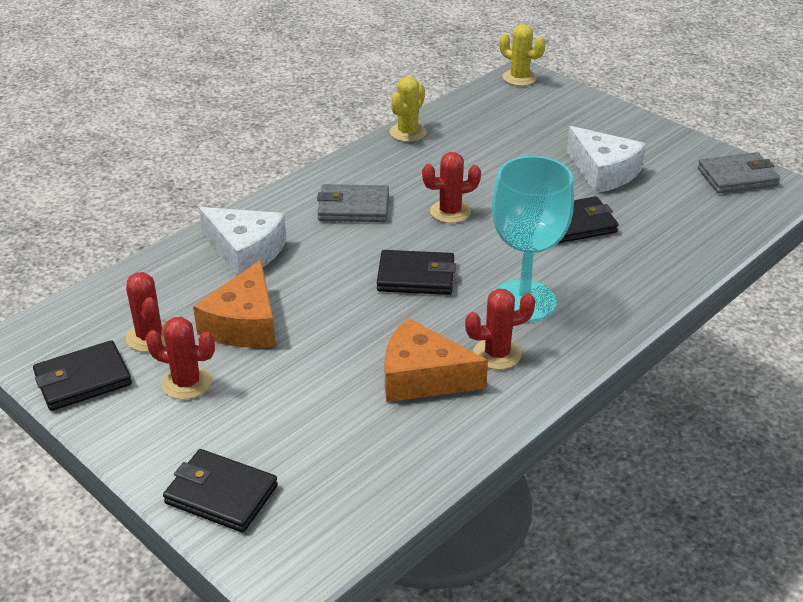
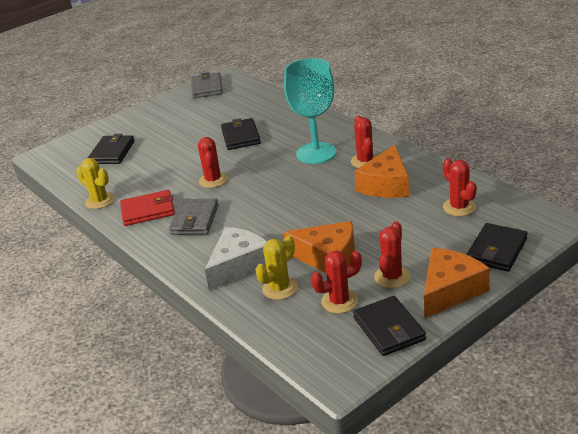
camera: 80 degrees left, 5 degrees down
(141, 438) = (450, 290): none -> orange cheese
(346, 458) = (459, 207): none -> red cactus
(380, 170) = (148, 211): none -> red wallet
(416, 277) = (285, 191): black wallet -> black wallet (112, 152)
(519, 78) = (46, 156): yellow cactus -> yellow cactus (280, 288)
(603, 172) = (185, 127): white cheese -> none

